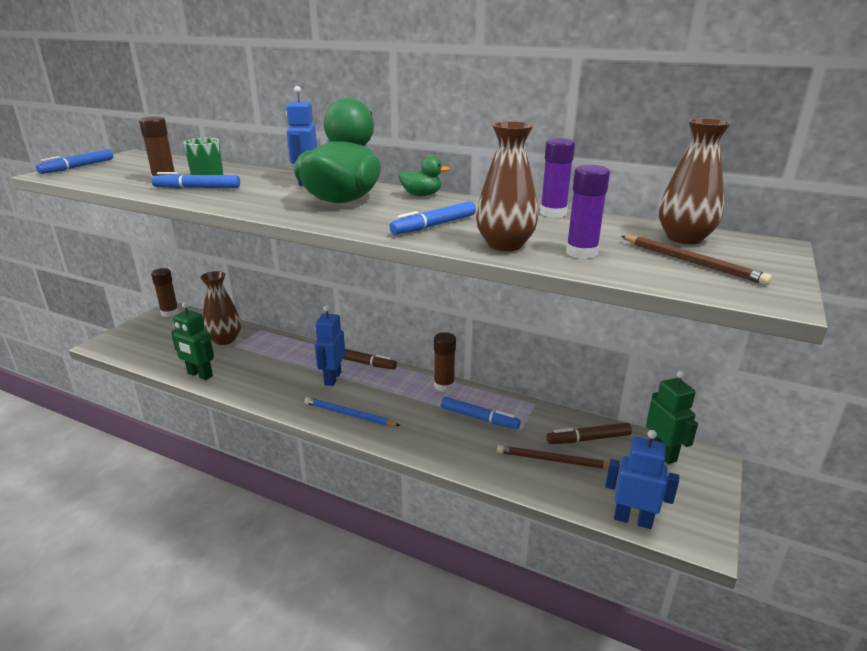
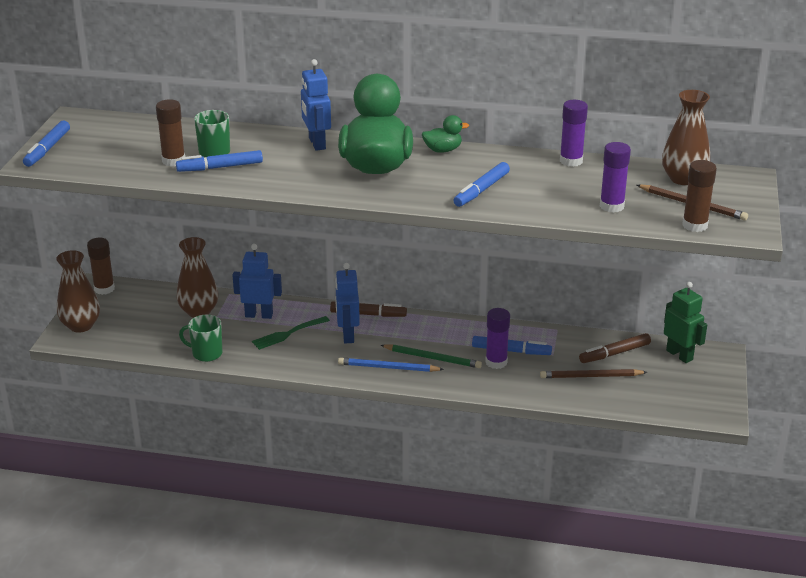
camera: 15 degrees left, 5 degrees up
(200, 375) = (206, 353): green robot -> green mug
(282, 369) = (288, 334): none -> green fork
(397, 412) = (432, 358): none -> green pencil
(444, 385) = (463, 325): brown glue stick -> brown glue stick (694, 225)
(458, 427) = (496, 362): none -> purple glue stick
(505, 245) = (550, 205): brown vase -> brown vase (81, 325)
(633, 519) = (667, 410): blue robot -> blue robot (259, 315)

